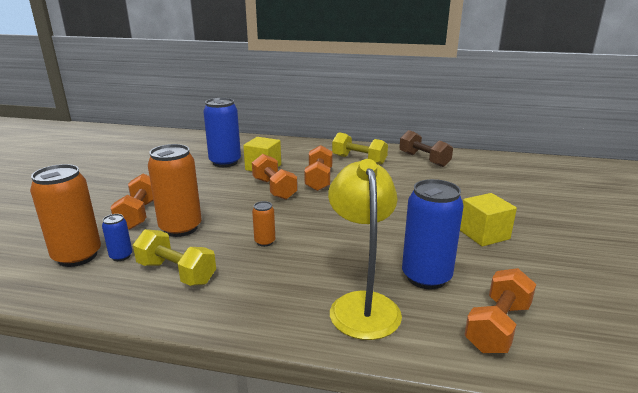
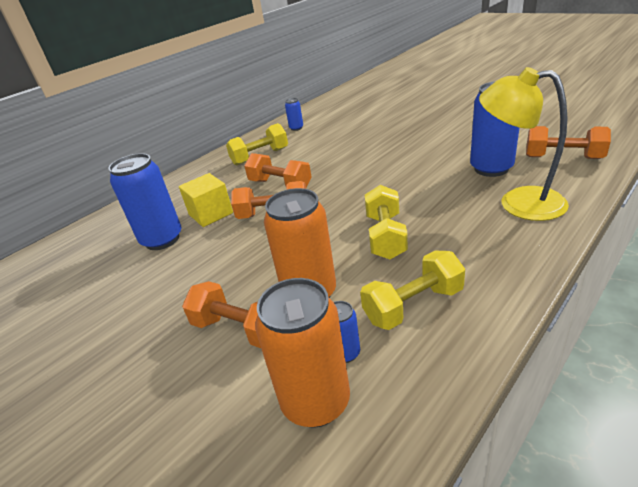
camera: 55 degrees left, 10 degrees up
(265, 242) = (385, 236): orange can -> yellow dumbbell
(424, 159) = (296, 128): brown dumbbell -> blue can
(484, 234) = (443, 134): yellow cube -> none
(497, 327) = (563, 157): orange dumbbell -> orange dumbbell turned 45 degrees counterclockwise

